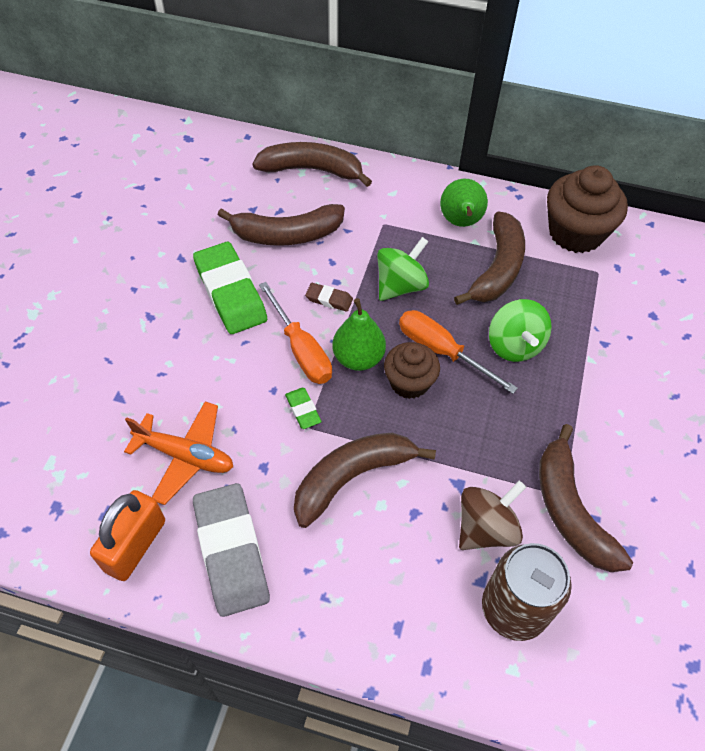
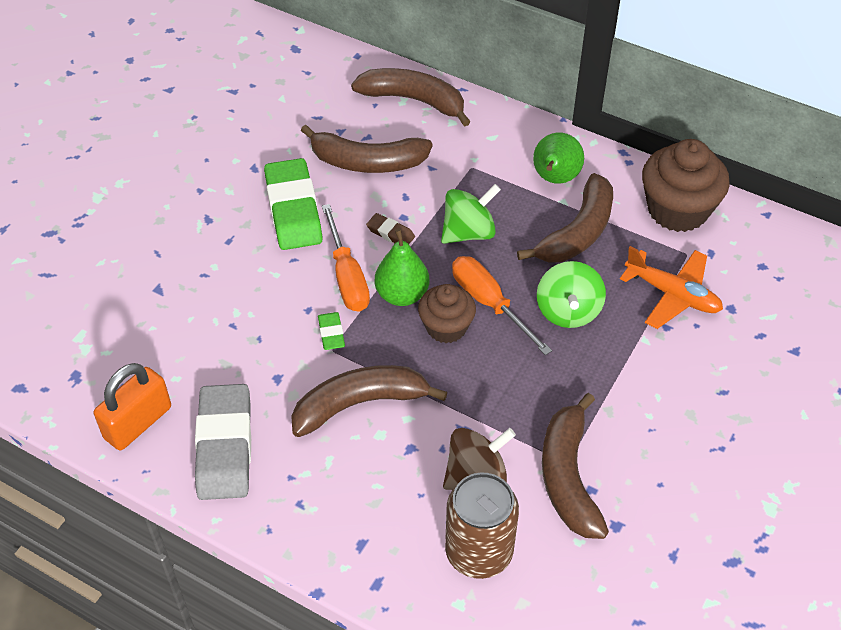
camera: 15 degrees right, 5 degrees down
(185, 456) = (206, 354): orange plane -> orange plane (672, 295)

